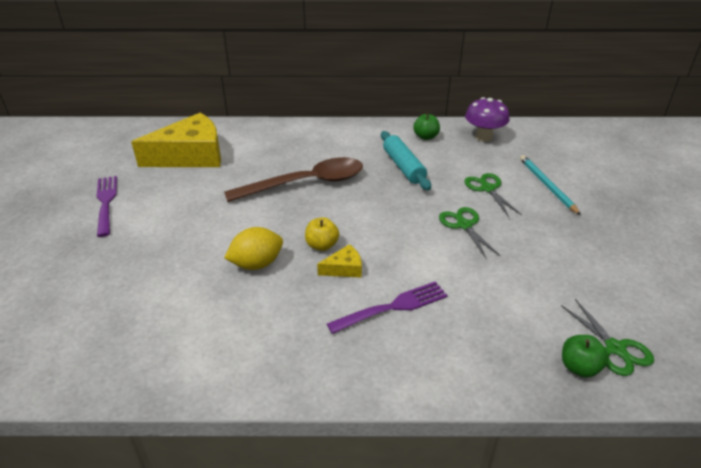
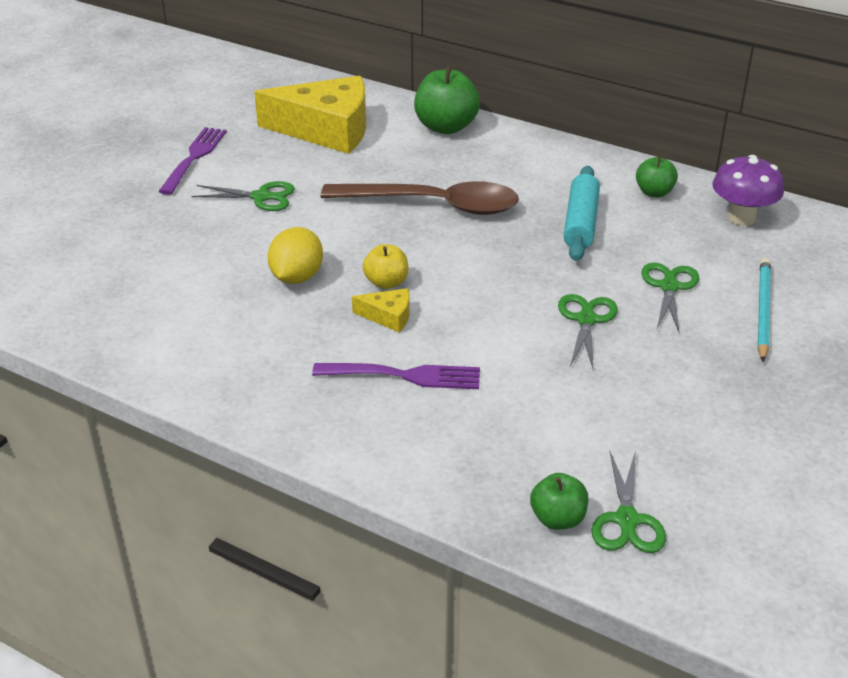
camera: 30 degrees right, 0 degrees up
(181, 215) = (261, 197): none -> green scissors
(256, 264) = (297, 277): yellow lemon -> yellow lemon turned 75 degrees counterclockwise
(269, 133) = (446, 127): none -> green apple

